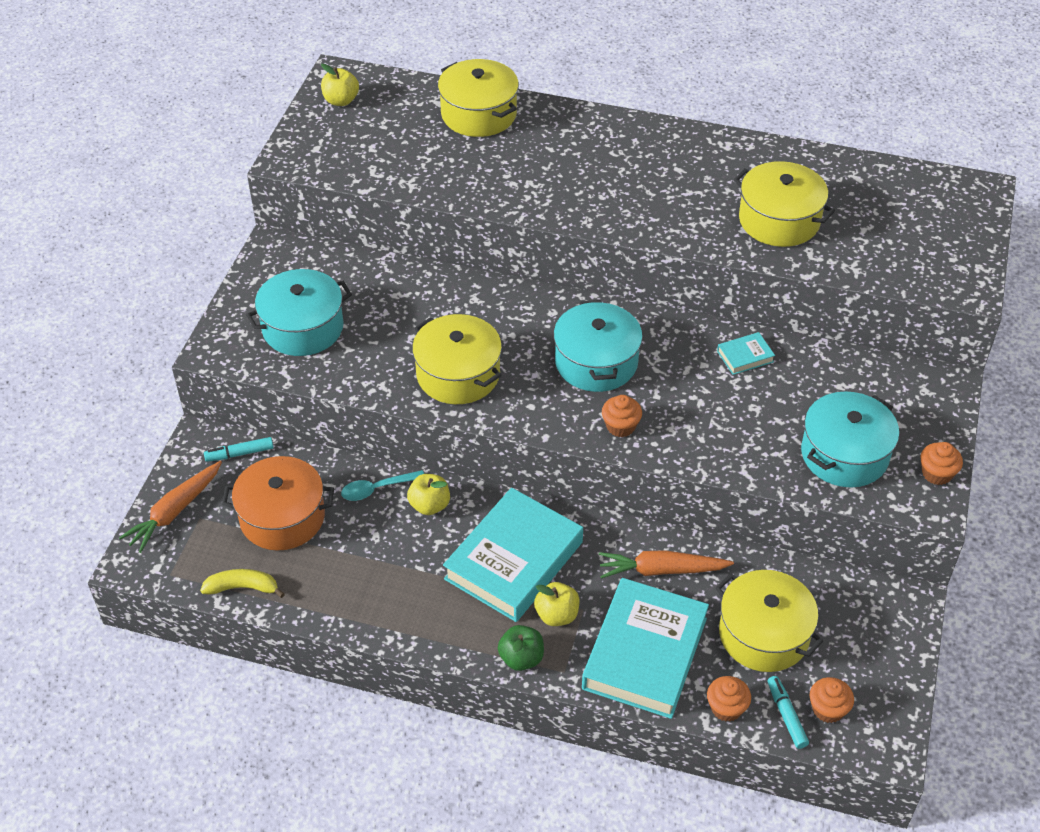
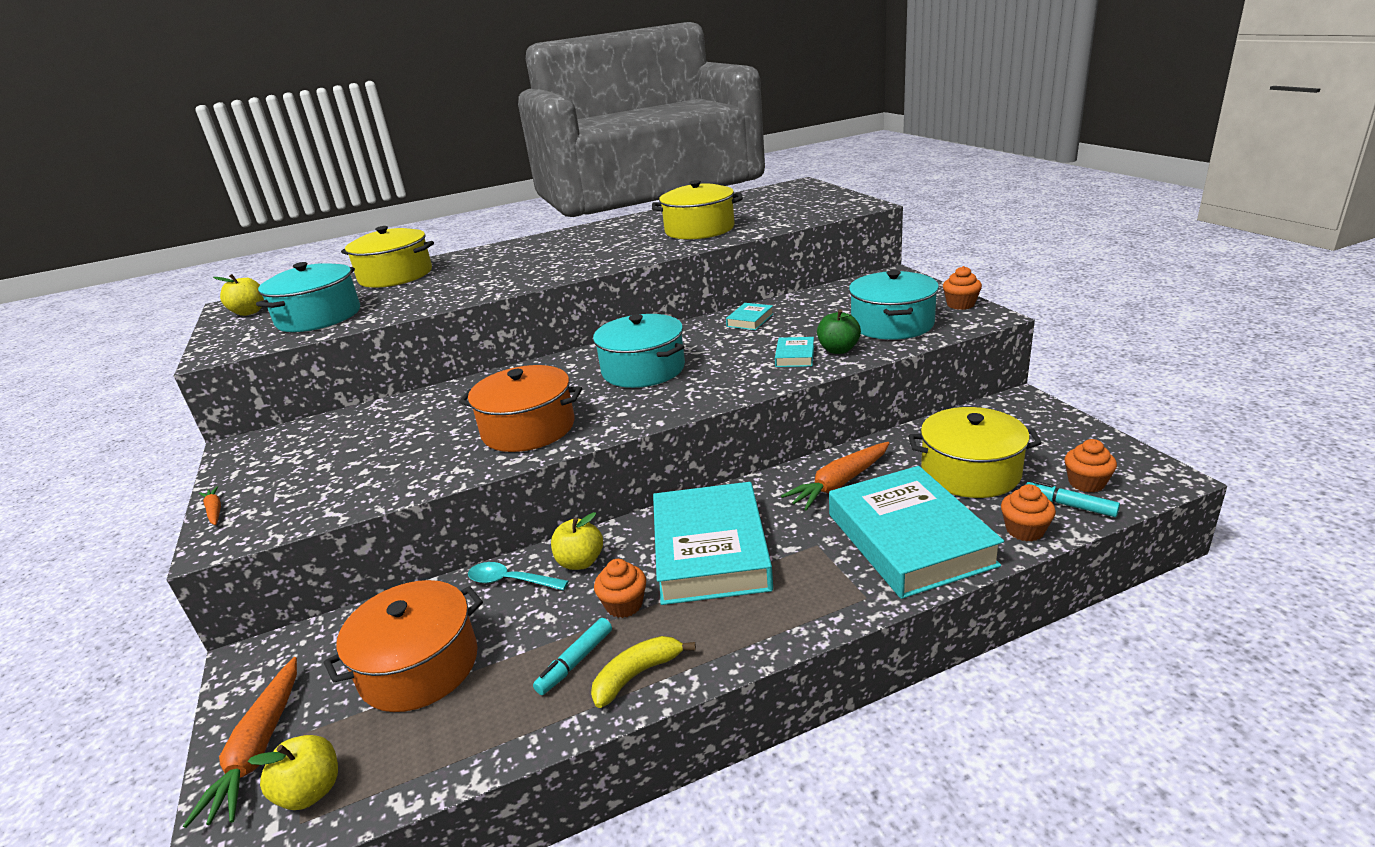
camera: 35 degrees left, 20 degrees down
(224, 316) = (214, 511): none -> orange carrot
(239, 453) = (314, 644): turquoise marker -> turquoise marker (575, 662)
(243, 588) = (425, 766): yellow banana -> yellow banana (637, 675)
(303, 327) = (324, 476): turquoise pot -> turquoise pot (319, 317)
(377, 489) = (511, 581): turquoise spoon -> turquoise spoon turned 75 degrees clockwise
(458, 374) = (528, 428): yellow pot -> orange pot
(521, 658) = (815, 614): green apple -> green apple (838, 350)
(557, 615) = (800, 562): yellow apple -> yellow apple (311, 791)
(620, 426) = (714, 387): orange cupcake -> orange cupcake (624, 605)
(719, 435) = (795, 356): none -> turquoise book

